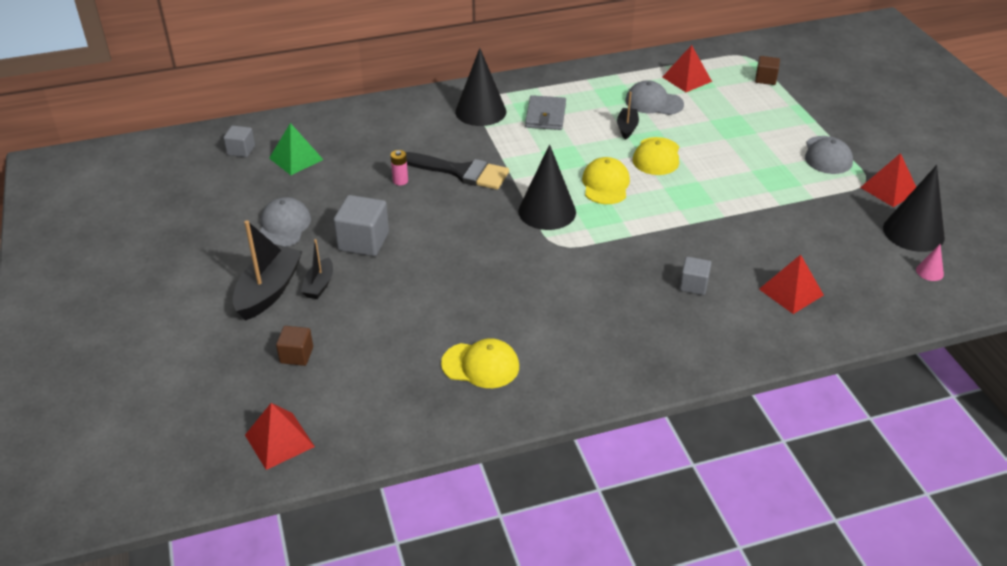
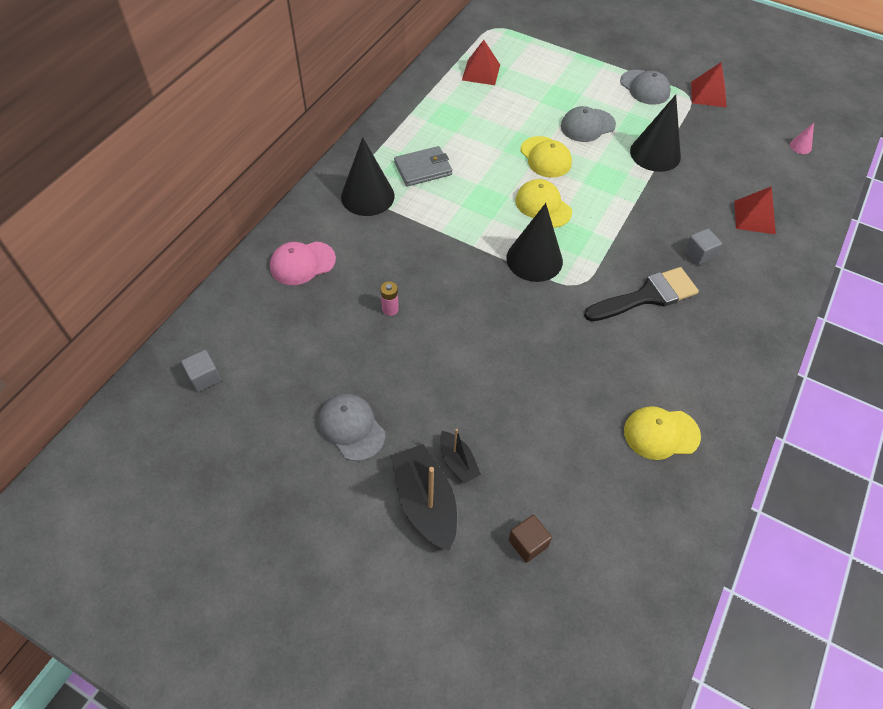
camera: 45 degrees left, 15 degrees up
(279, 440) = (618, 633): red pyramid -> none
(296, 159) = (270, 350): green pyramid -> none
(363, 241) = (437, 391): grey cube -> none
(382, 125) = (302, 263): none -> pink cap
(461, 172) = (426, 266): black brush -> black brush (647, 296)
(480, 365) = (661, 433): yellow cap -> yellow cap turned 150 degrees counterclockwise
(545, 116) = (423, 169): grey wallet -> grey wallet turned 75 degrees counterclockwise
(627, 128) = (494, 143): black boat -> none
(654, 102) = (484, 108): grey cap -> grey cap (587, 125)
(765, 79) = (532, 42): brown cube -> none
(913, 232) = (759, 121): black cone -> black cone (655, 153)

